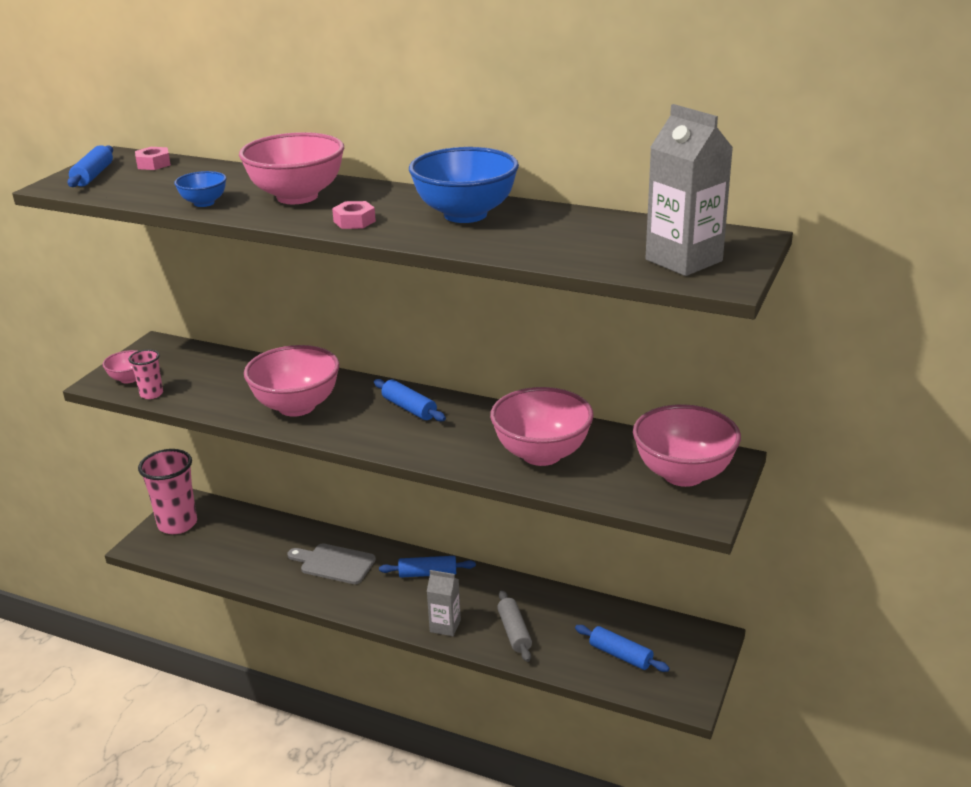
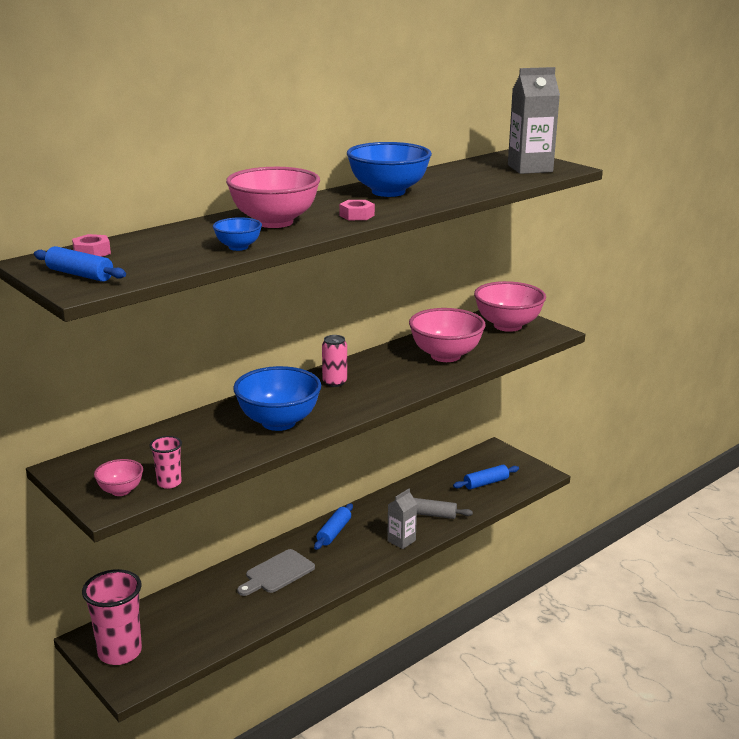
camera: 65 degrees left, 5 degrees down
(296, 406) = (278, 422): pink bowl -> blue bowl
(409, 408) = (334, 382): blue rolling pin -> pink can

